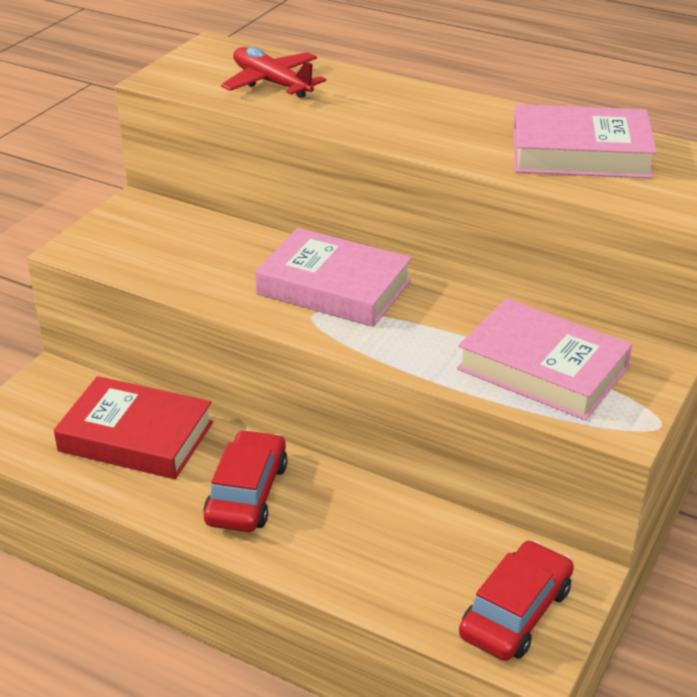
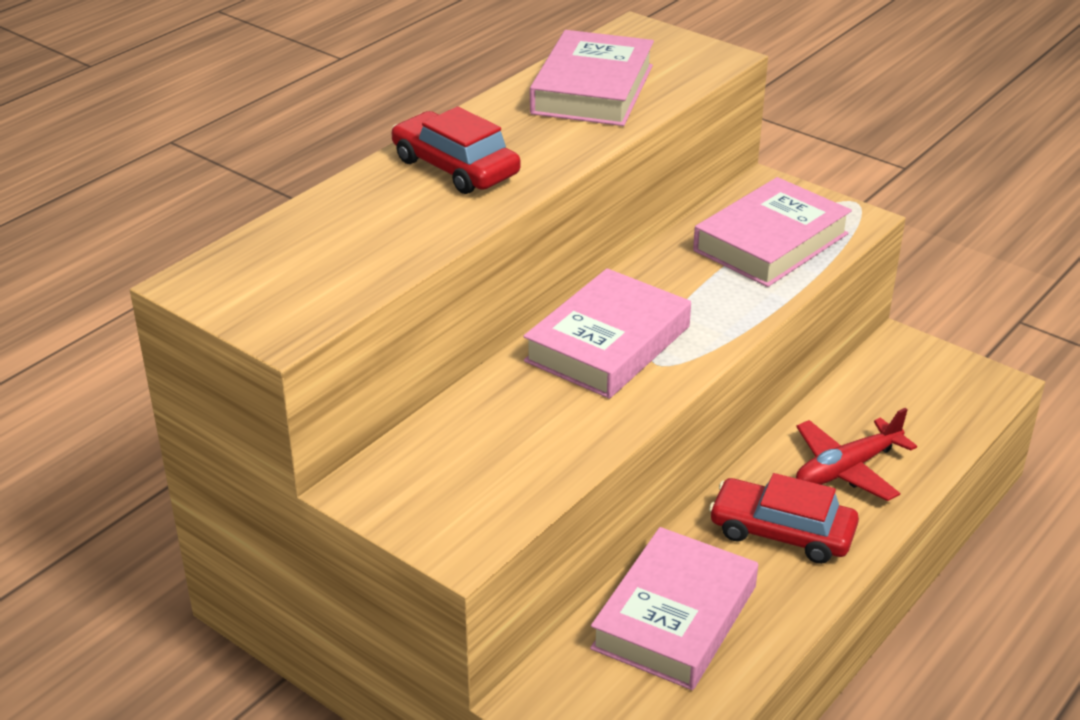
camera: 80 degrees left, 0 degrees up
(136, 436) = (674, 617): red book -> pink book
(271, 83) = (342, 245): red plane -> red plane (847, 469)
(516, 612) = (943, 384): red car -> red car (455, 167)

